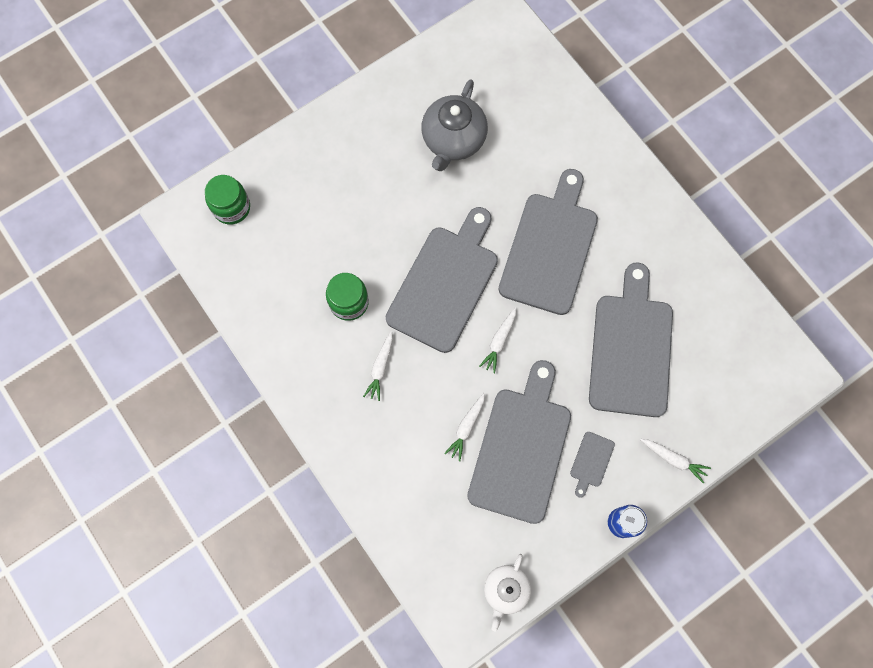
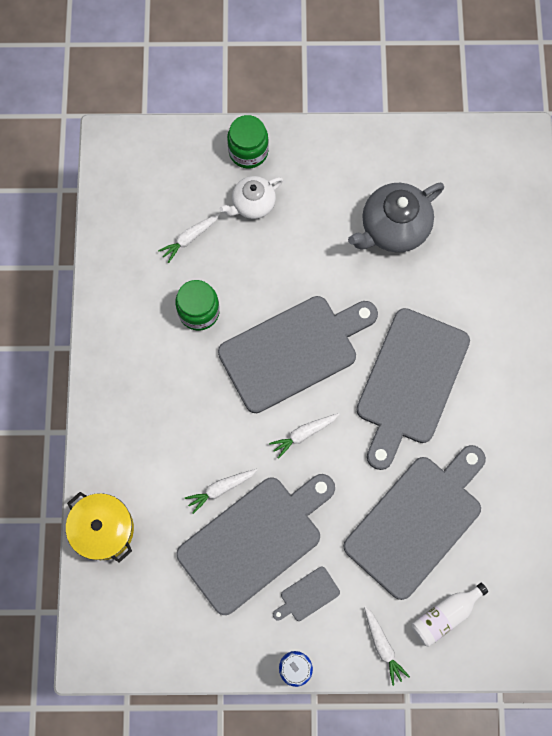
camera: 35 degrees right, 0 degrees up
(231, 207) = (159, 164): green jar -> green jar (248, 151)
(380, 368) = (185, 386): white carrot -> white carrot (190, 238)
(397, 523) = (103, 529): none -> yellow pot
(505, 590) = (152, 652): white teapot -> white teapot (252, 204)
(550, 248) = (410, 382): grey cutting board -> grey cutting board turned 150 degrees clockwise
(701, 404) = (445, 615): none -> white bottle

